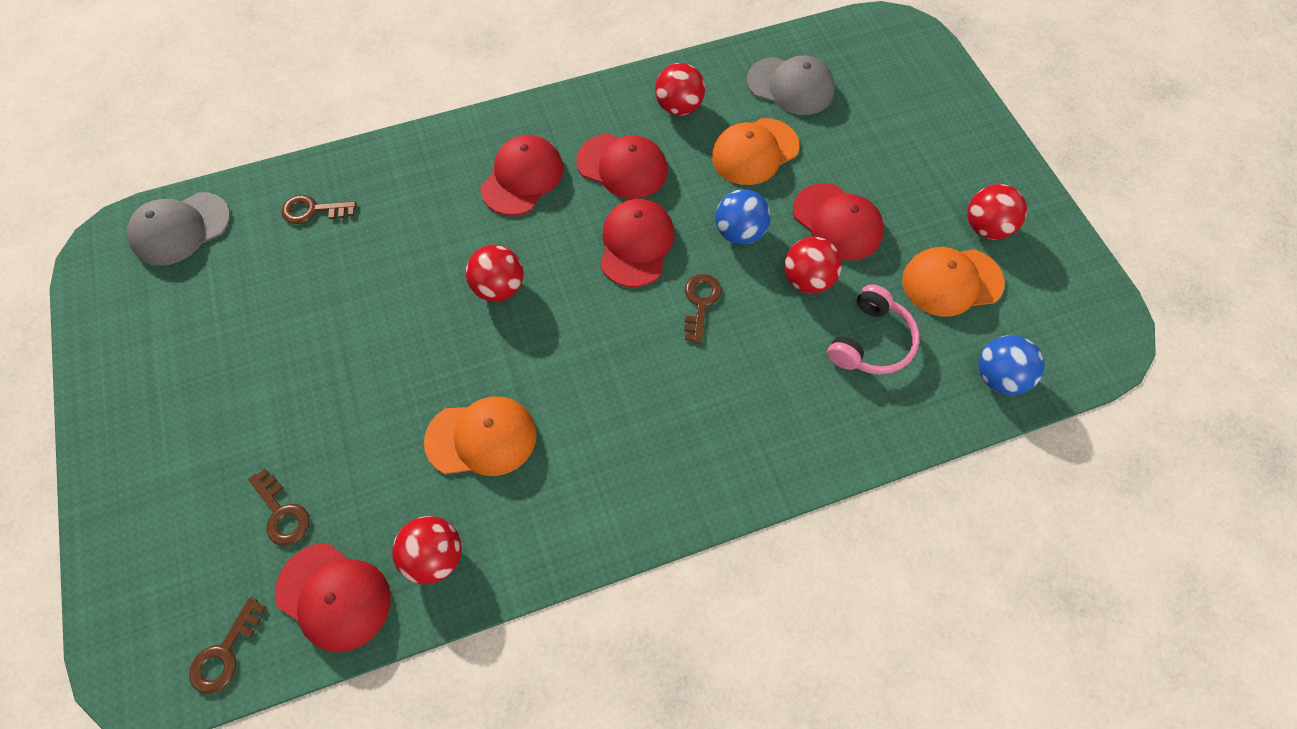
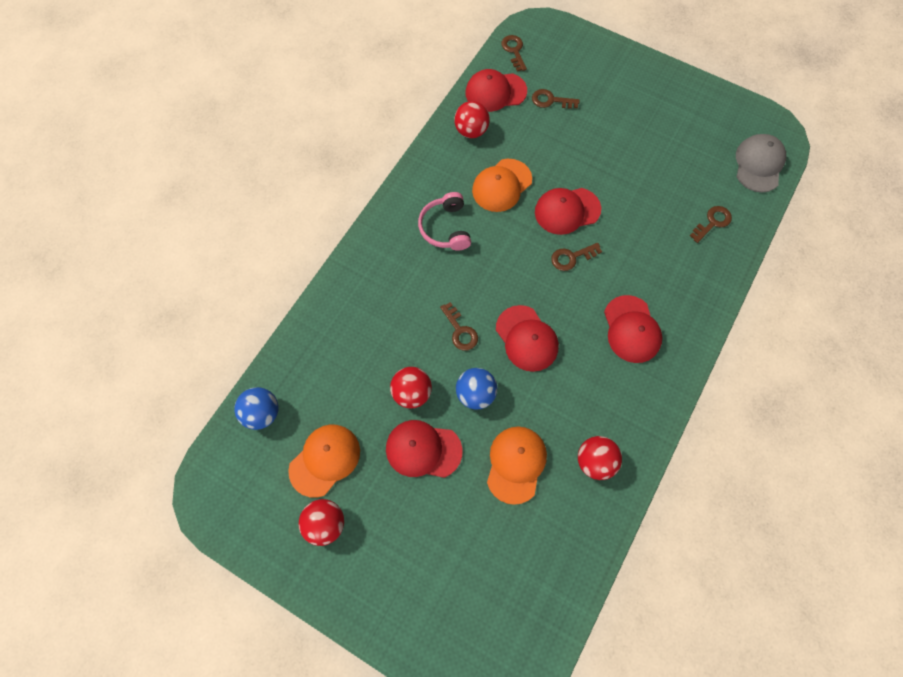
camera: 140 degrees right, 5 degrees up
(499, 287) = (571, 257): red ball -> brown key
(622, 166) = (584, 384): red cap -> red cap (567, 211)
(790, 86) = (539, 547): grey cap -> none
(870, 341) = (349, 380): pink headphones -> pink headphones (446, 228)

